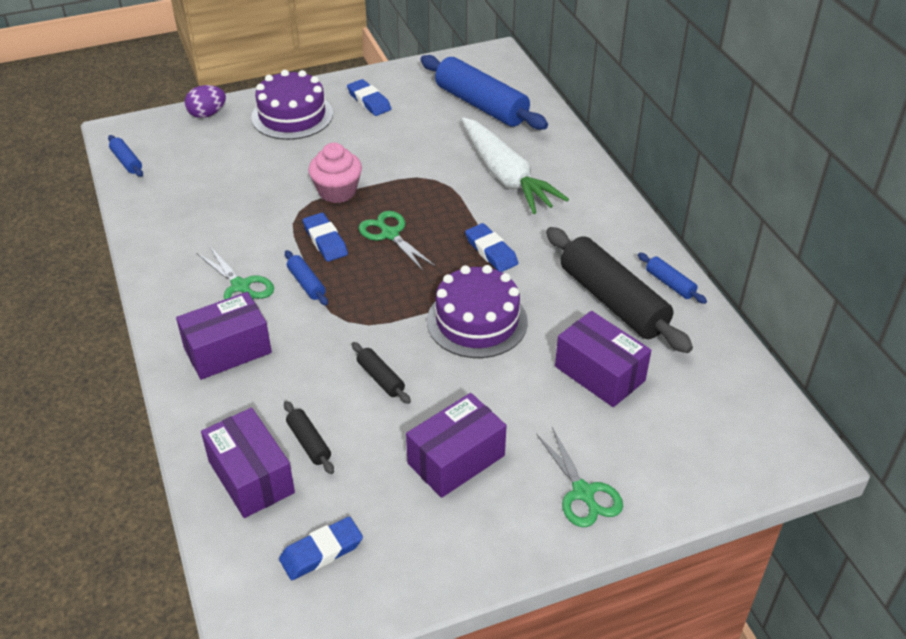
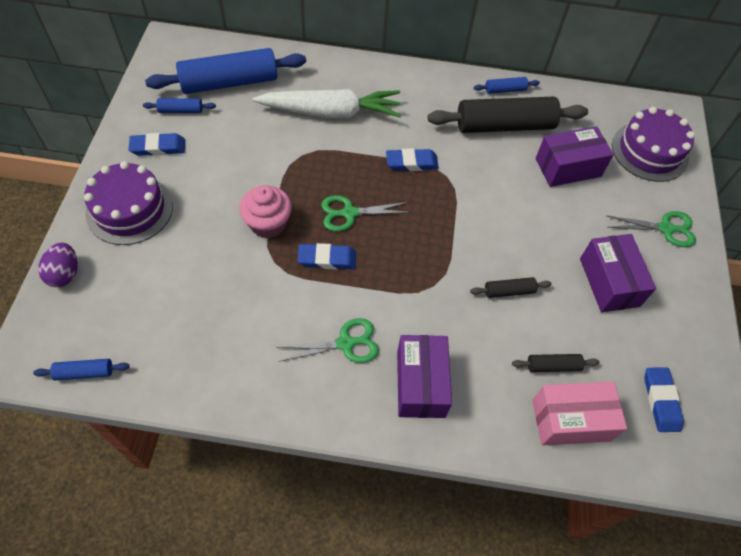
camera: 65 degrees left, 15 degrees up
(251, 477) = (571, 420): purple box -> pink box
(306, 283) = (372, 294): blue rolling pin -> blue rolling pin (181, 110)
(477, 321) = (481, 207): purple cake -> purple cake (649, 151)

